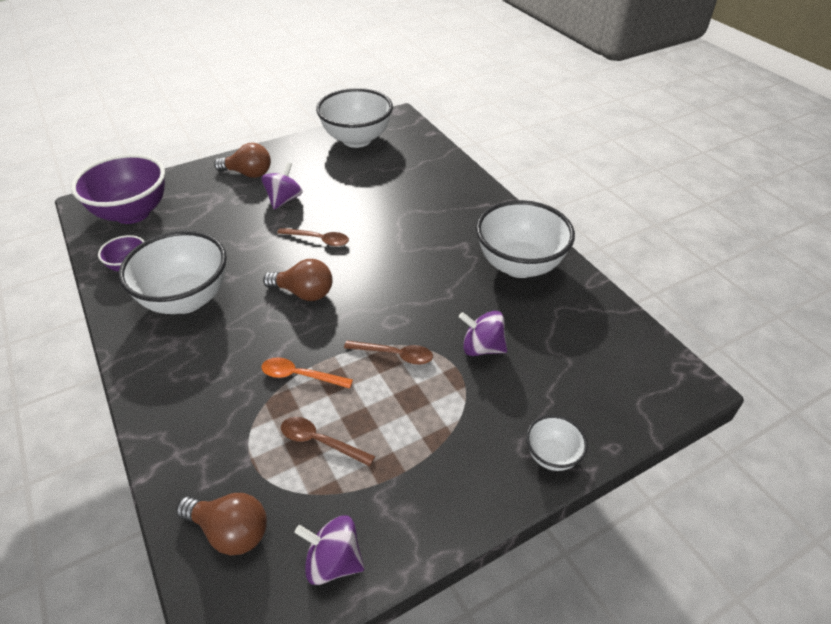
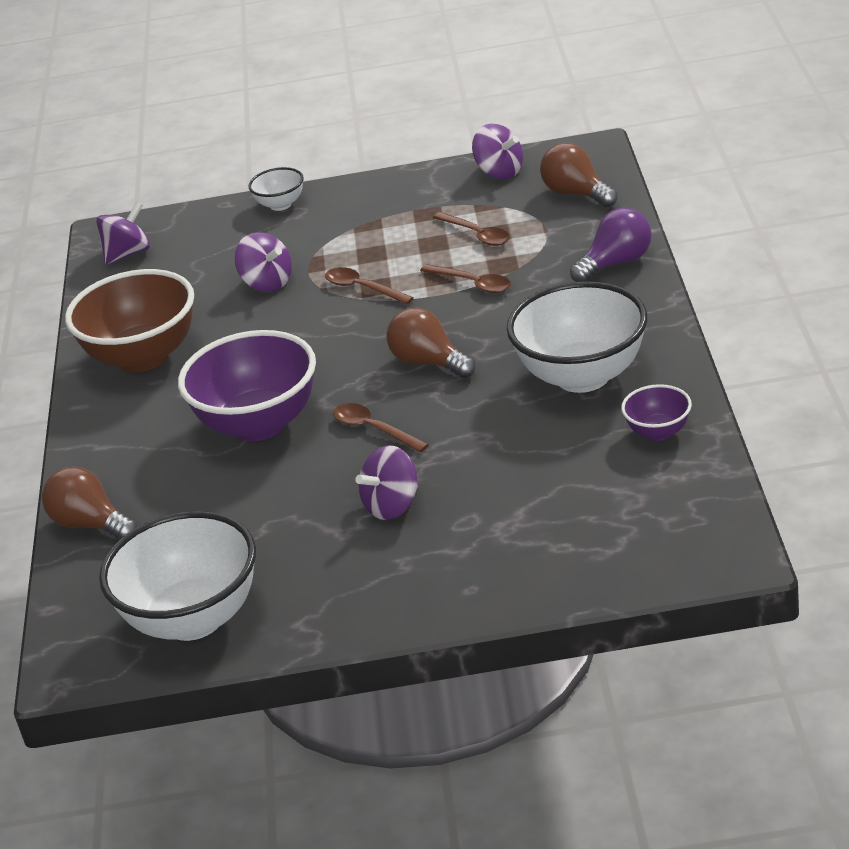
camera: 150 degrees left, 10 degrees down
(132, 213) = (651, 522): purple bowl -> purple bowl (259, 424)
(173, 423) = (616, 263): none -> purple light bulb
(248, 174) = (431, 572): brown light bulb -> brown light bulb (91, 524)
(300, 376) = (472, 284): orange spoon -> brown spoon
(519, 265) = (143, 357): white bowl -> brown bowl
(639, 361) = (128, 254): none -> purple spinning top

